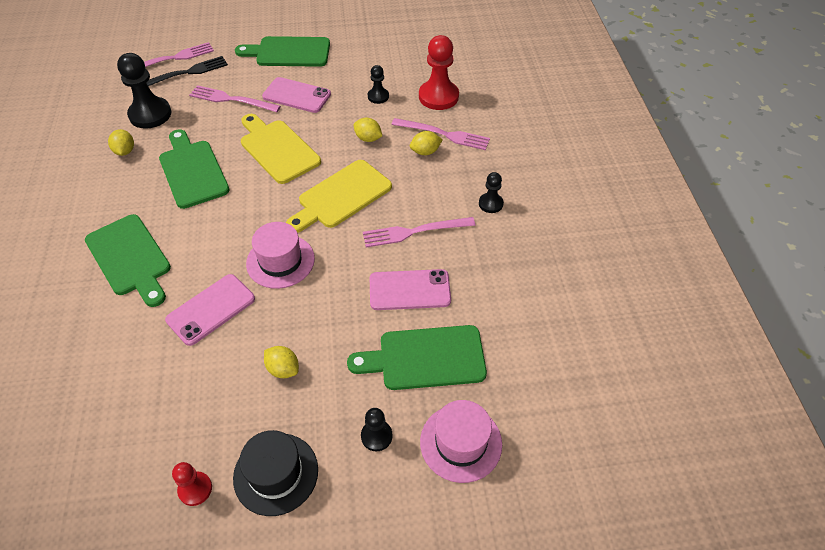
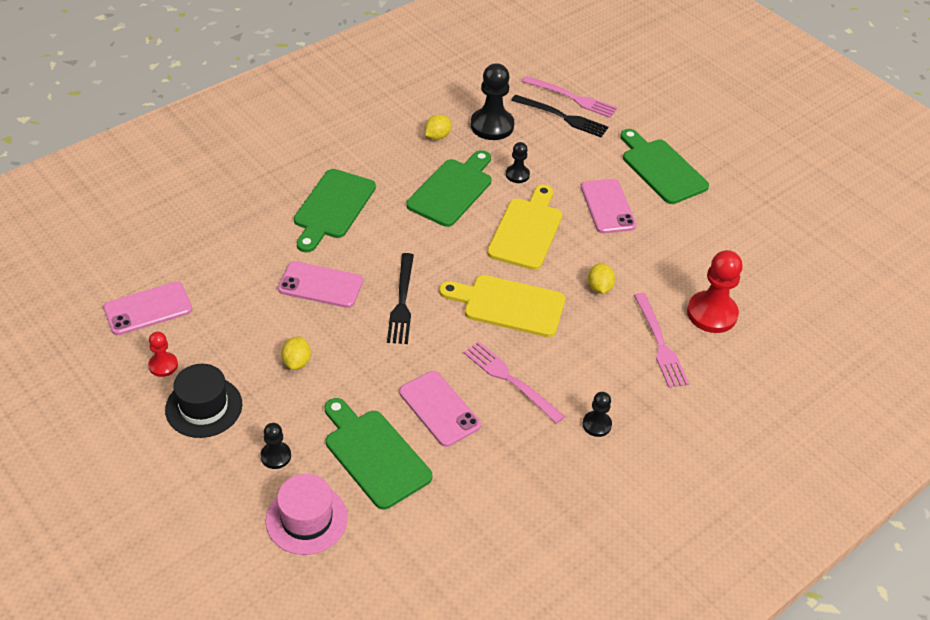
camera: 55 degrees right, 5 degrees down
(109, 471) = (148, 309): none -> pink phone
(231, 99) = (559, 165): pink fork -> none
(280, 261) = (402, 302): pink hat -> black fork
(378, 96) = (665, 266): black pawn -> black pawn (517, 175)
(425, 152) = (621, 340): yellow lemon -> none

